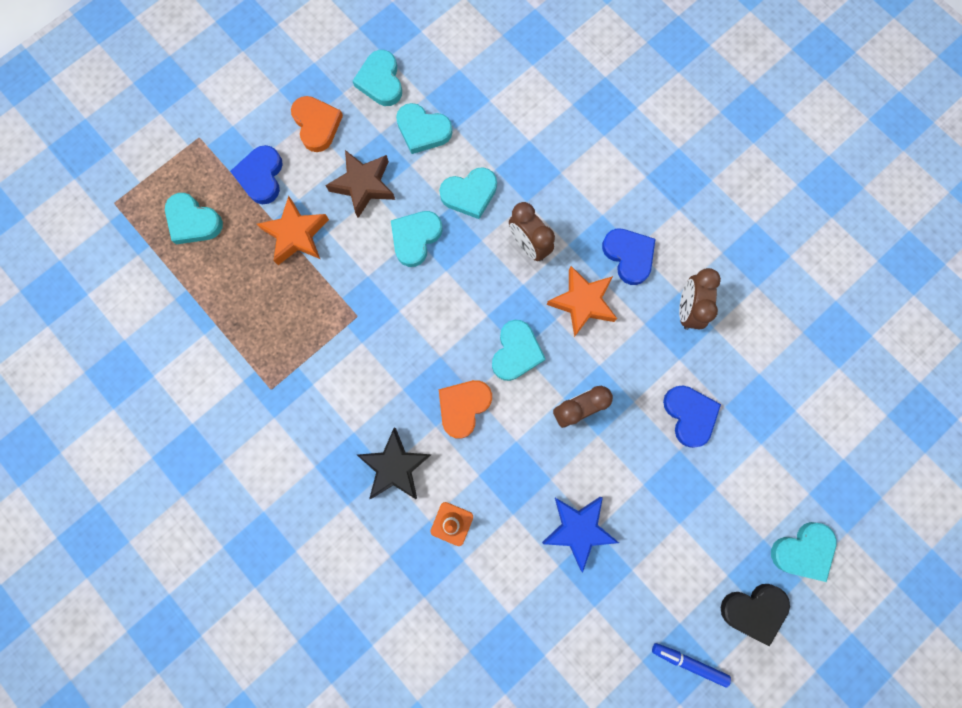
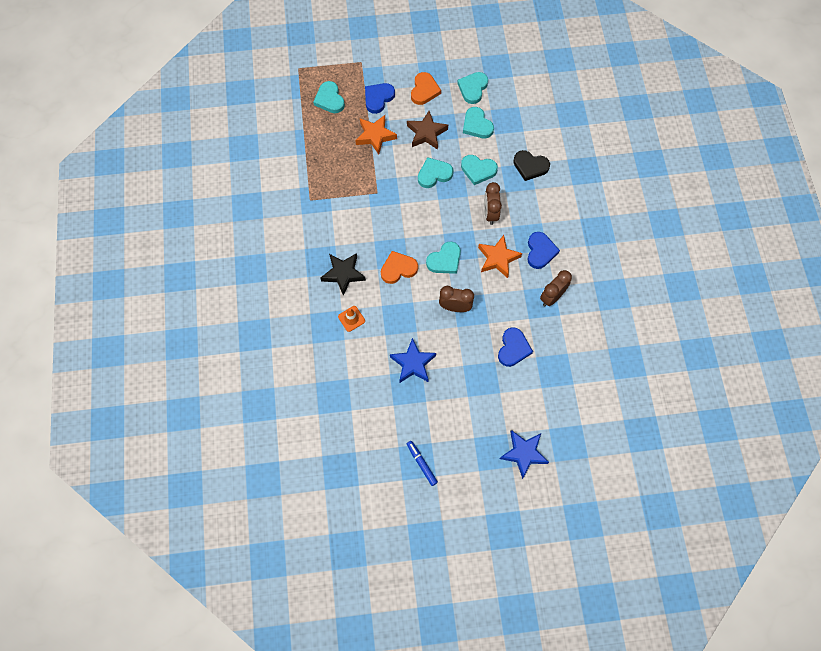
camera: 35 degrees right, 10 degrees down
(754, 610) = (475, 463): black heart -> black heart (530, 166)
(803, 551) = (523, 453): turquoise heart -> blue star

